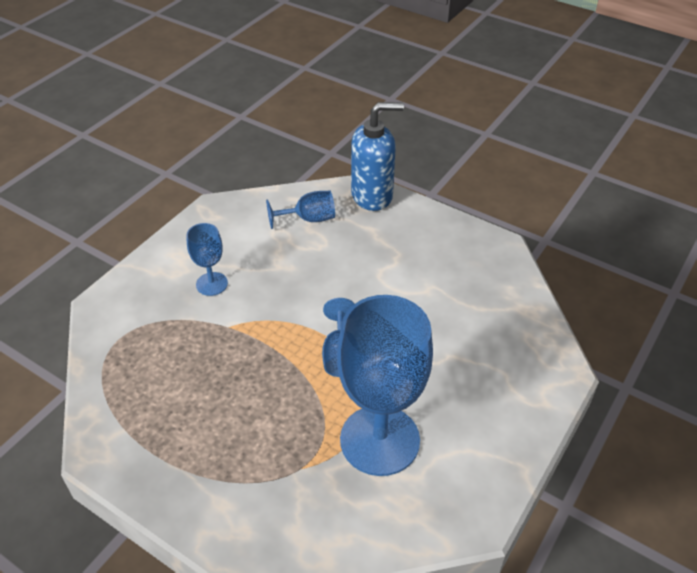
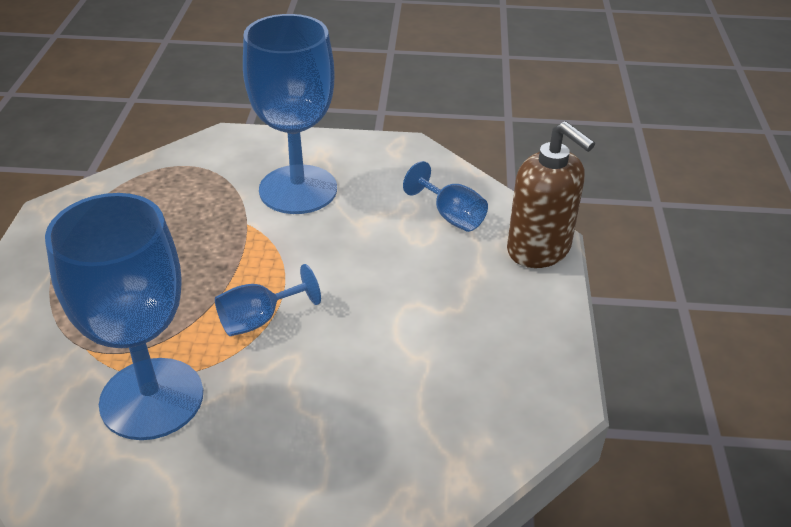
camera: 60 degrees right, 5 degrees down
(212, 284) = (298, 189): blue goblet -> blue goblet, size x2.13
(372, 196) = (539, 250): blue soap dispenser -> brown soap dispenser

